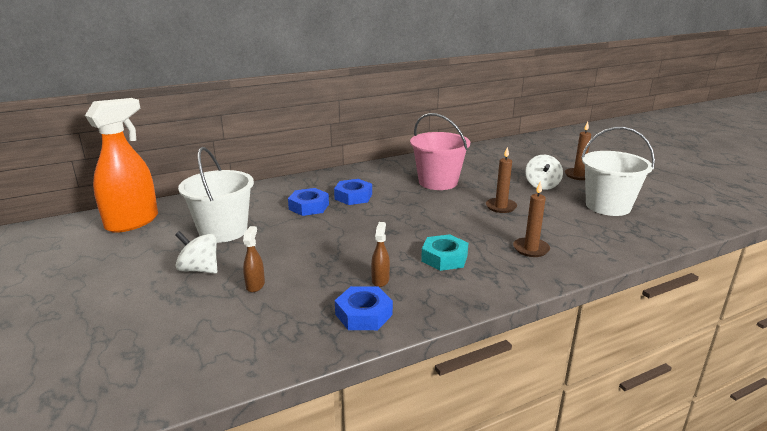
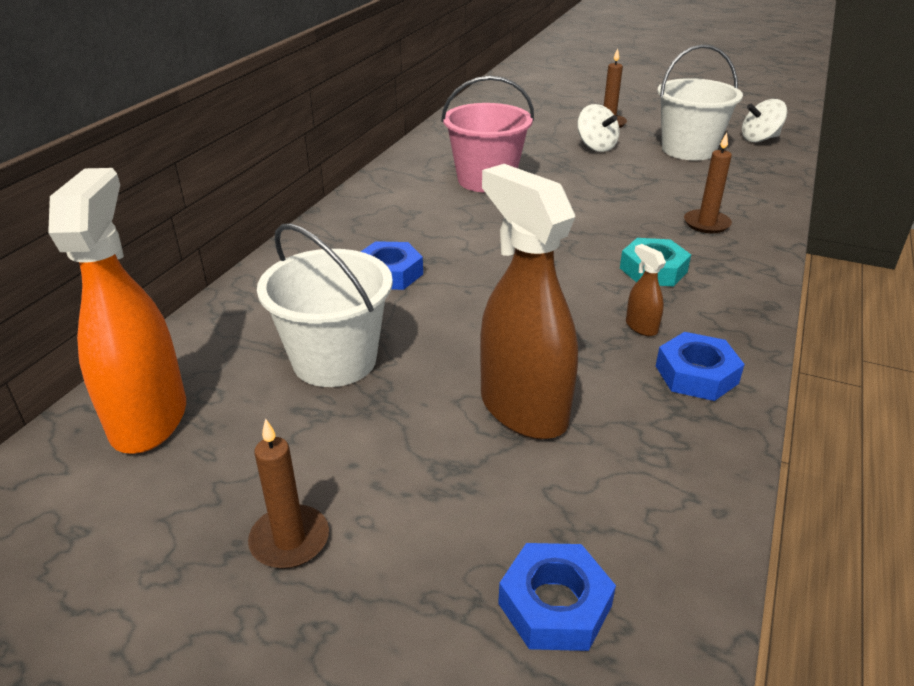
camera: 40 degrees left, 10 degrees up
(199, 269) = (409, 430): white spinning top -> white spinning top (759, 139)
(255, 285) = (523, 409): brown spray bottle -> brown spray bottle, size x2.45
(353, 196) = (421, 236): blue nut -> blue nut (555, 605)
(501, 207) = (601, 187): brown candle -> brown candle (289, 540)

